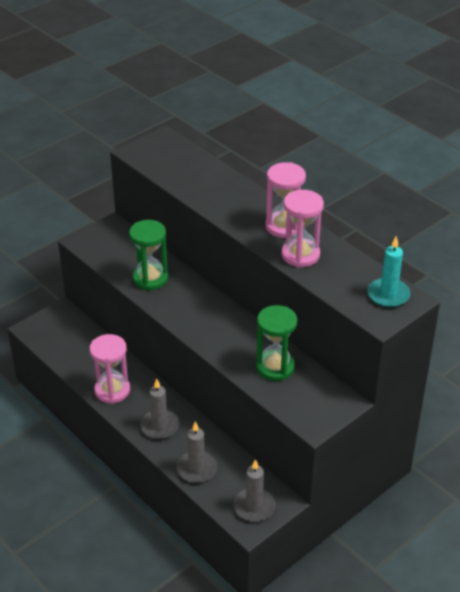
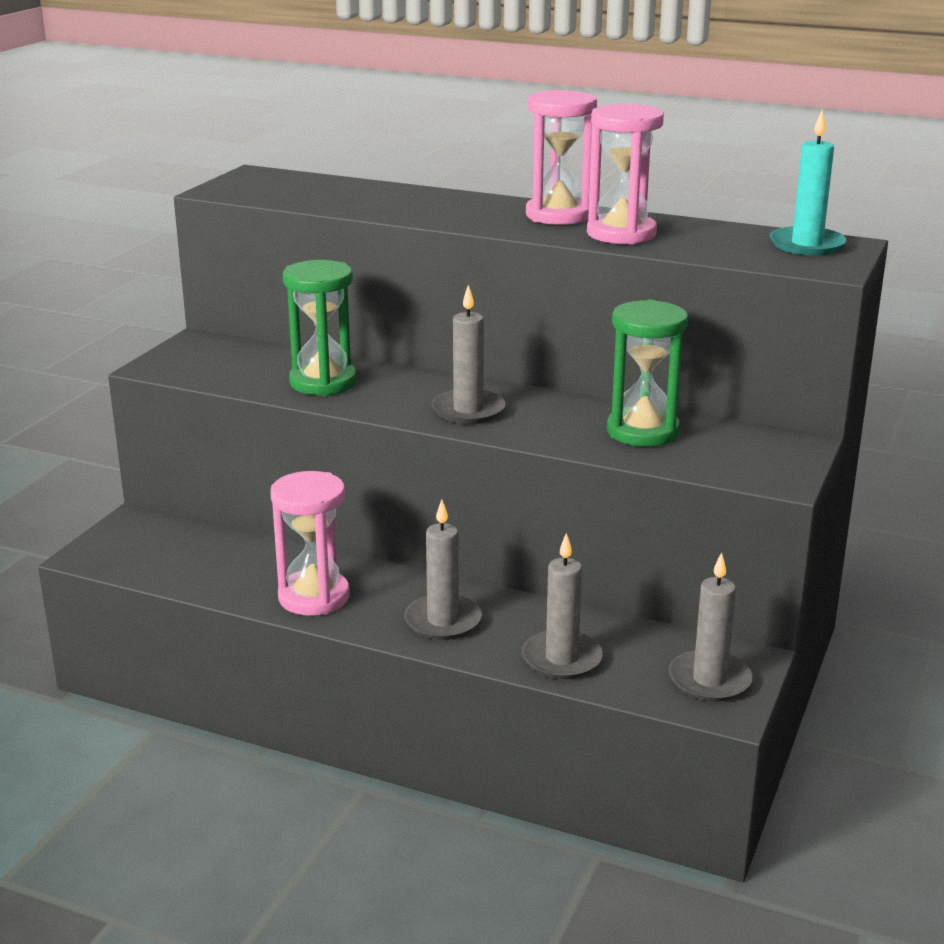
camera: 25 degrees left, 15 degrees down
(203, 323) = (468, 410): none -> grey candle

